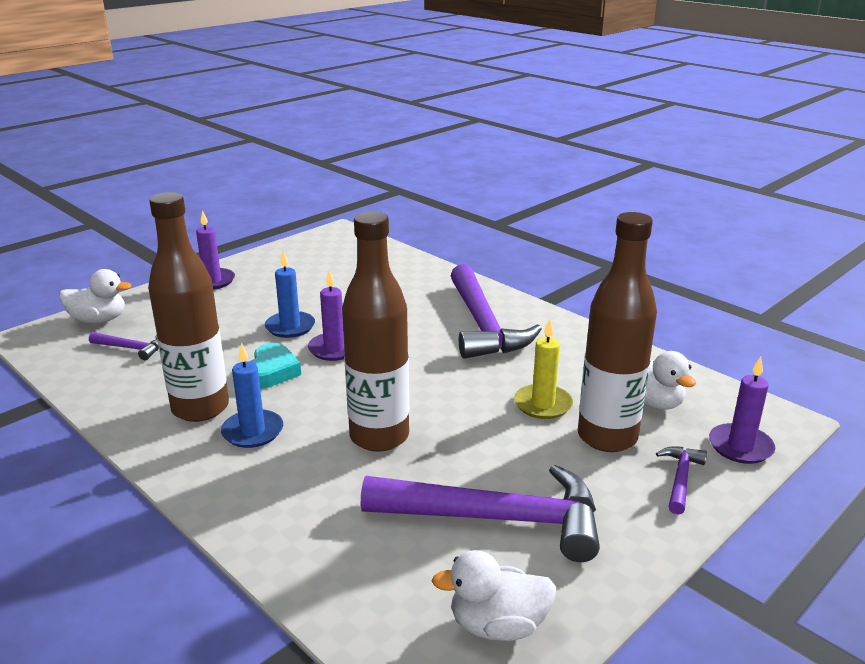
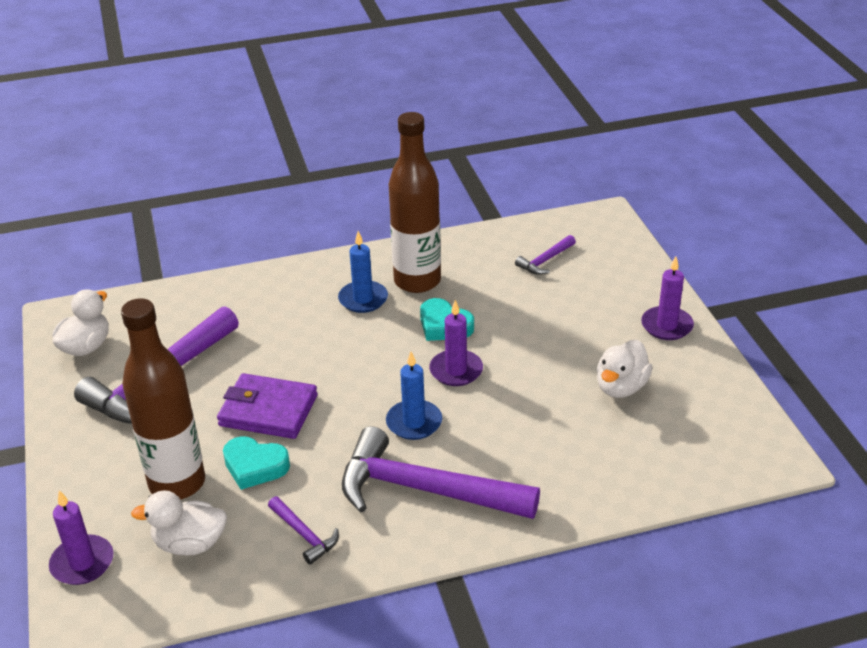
camera: 120 degrees right, 10 degrees up
(99, 320) = (615, 250): white duck -> white duck (621, 387)
(290, 327) = (521, 354): blue candle -> blue candle (414, 422)
(379, 436) = (300, 357): brown bottle -> none
(471, 425) = (268, 410): none -> purple wallet
(543, 404) = (255, 466): yellow candle -> turquoise heart
(680, 479) = (93, 497): purple hammer -> purple hammer (304, 535)

